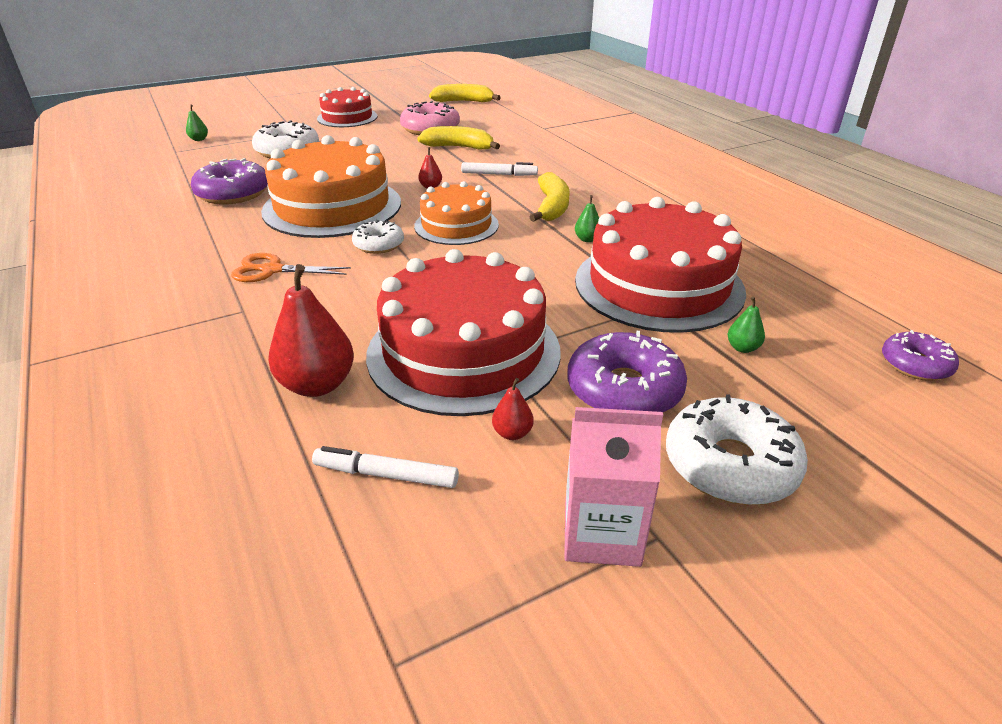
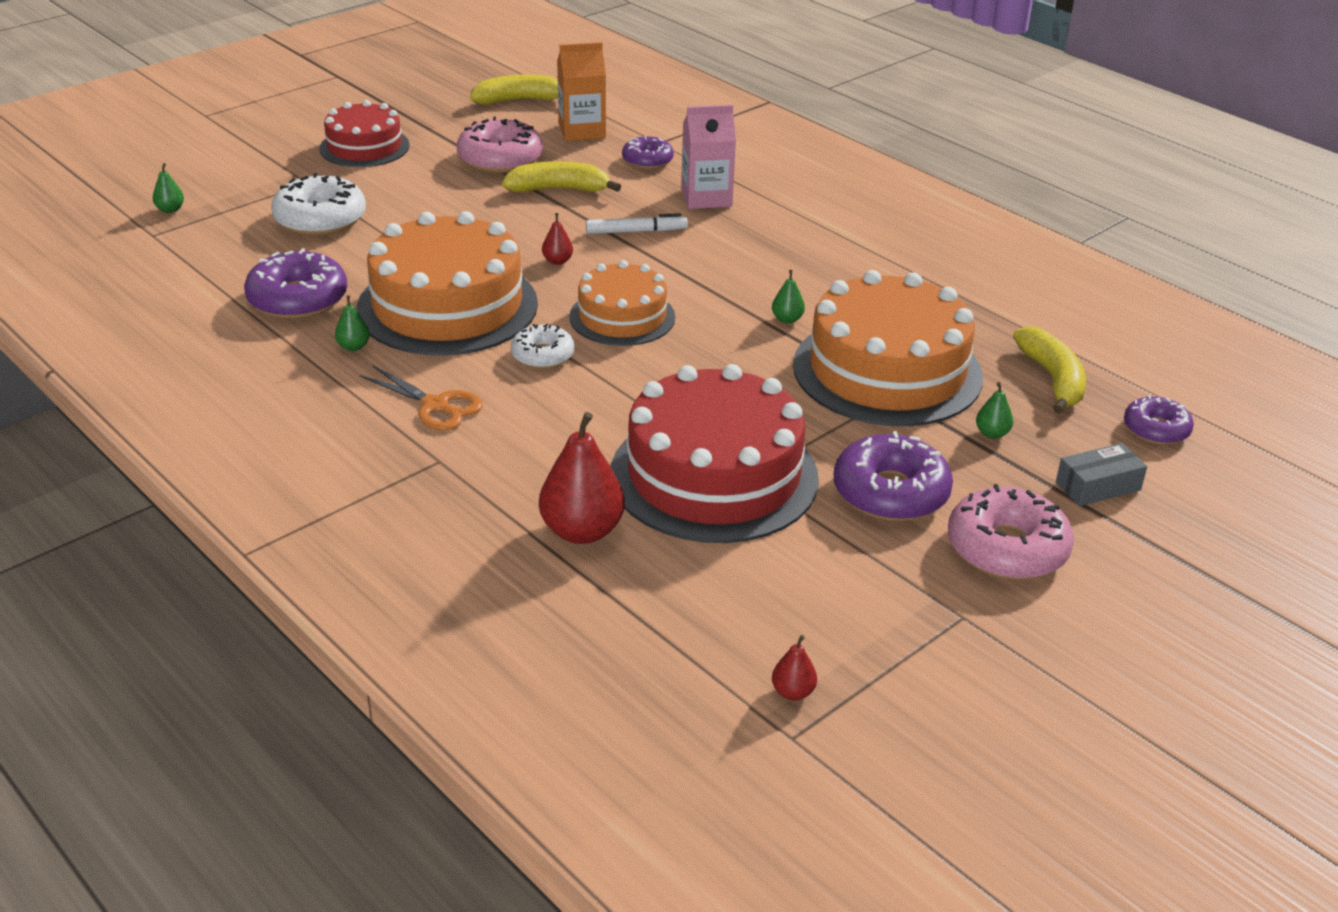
camera: 15 degrees left, 0 degrees up
(245, 225) = (353, 347): none -> green pear
(272, 270) = (435, 405): orange scissors -> orange scissors turned 135 degrees counterclockwise
(386, 475) = (703, 604): white marker -> none
(495, 119) = (582, 131): none -> orange carton
(512, 433) = (802, 550): red pear -> red pear (793, 692)
(531, 136) = (647, 160): none -> purple donut
(551, 207) = (725, 276): yellow banana -> yellow banana (1052, 379)
(601, 533) = (915, 621): pink carton -> pink carton (706, 197)
(658, 285) = (887, 371): red cake -> orange cake
(730, 464) = (1007, 548): white donut -> pink donut
(845, 412) = (1098, 486): none -> grey box

